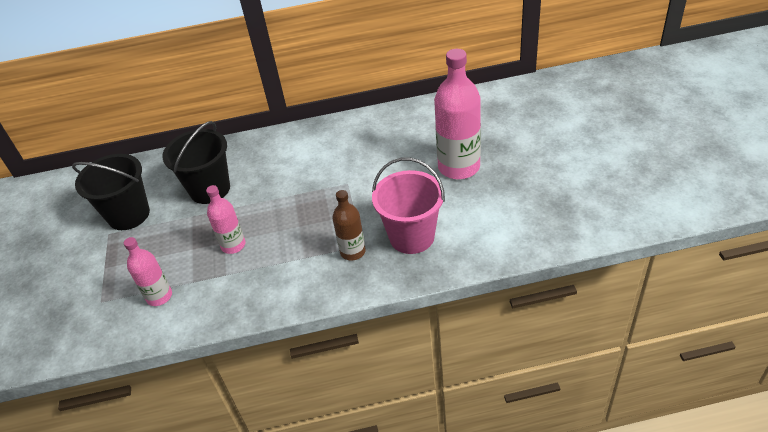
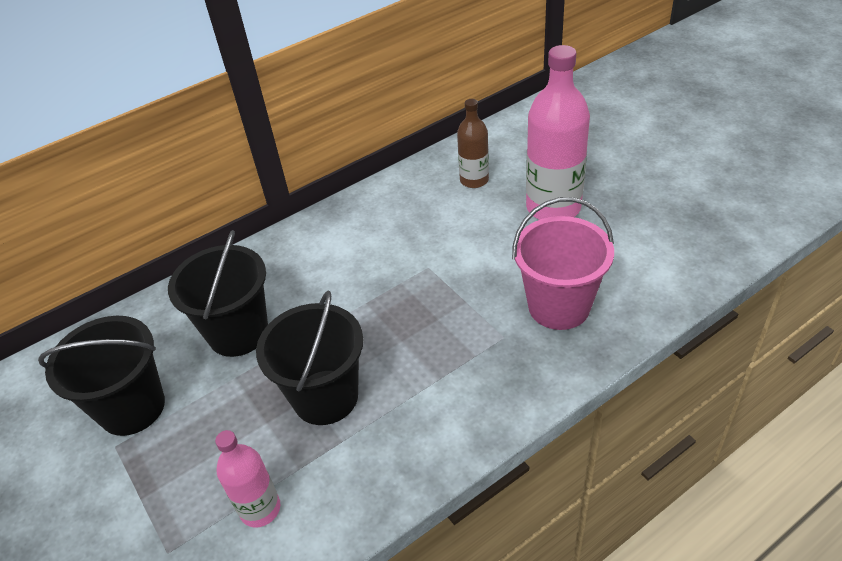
camera: 25 degrees left, 0 degrees up
(233, 245) = (325, 397): pink bottle -> black bucket
(353, 251) = (498, 350): brown bottle -> brown bottle (474, 180)

